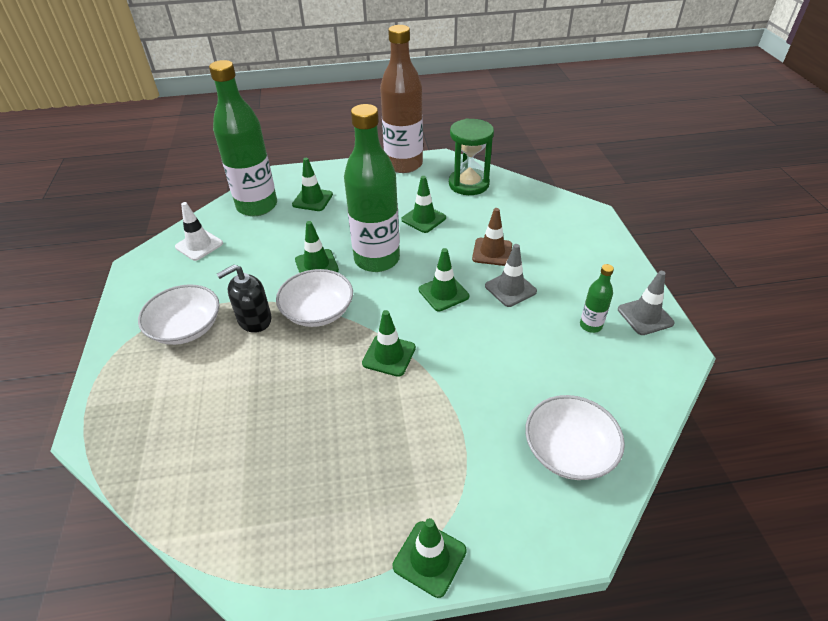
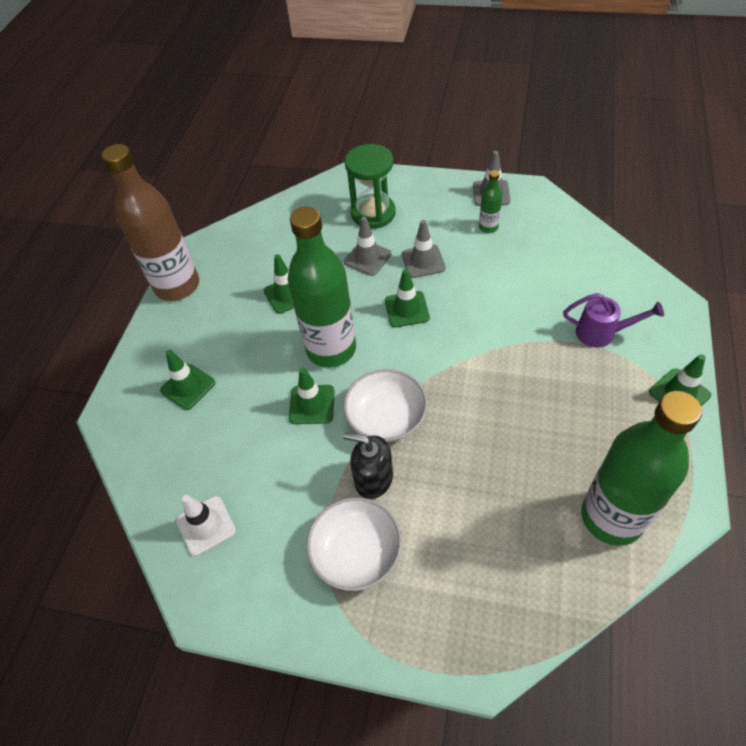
camera: 65 degrees left, 10 degrees up
(254, 319) = (373, 478): black soap dispenser -> black soap dispenser turned 120 degrees clockwise
(257, 206) = (162, 448): green bottle -> green bottle (611, 517)
(389, 355) = (470, 371): green traffic cone -> none
(468, 184) = (251, 243): green hourglass -> green hourglass (373, 213)
(488, 459) = (601, 333): none -> purple watering can
(492, 252) = (367, 258): brown traffic cone -> grey traffic cone
(569, 450) = (605, 284): white bowl -> none

